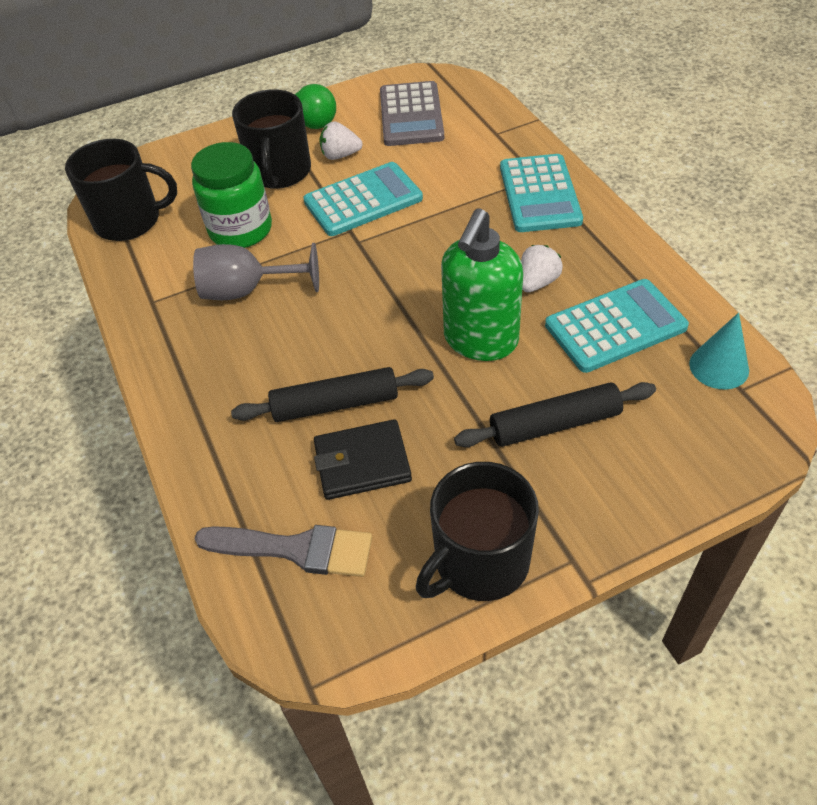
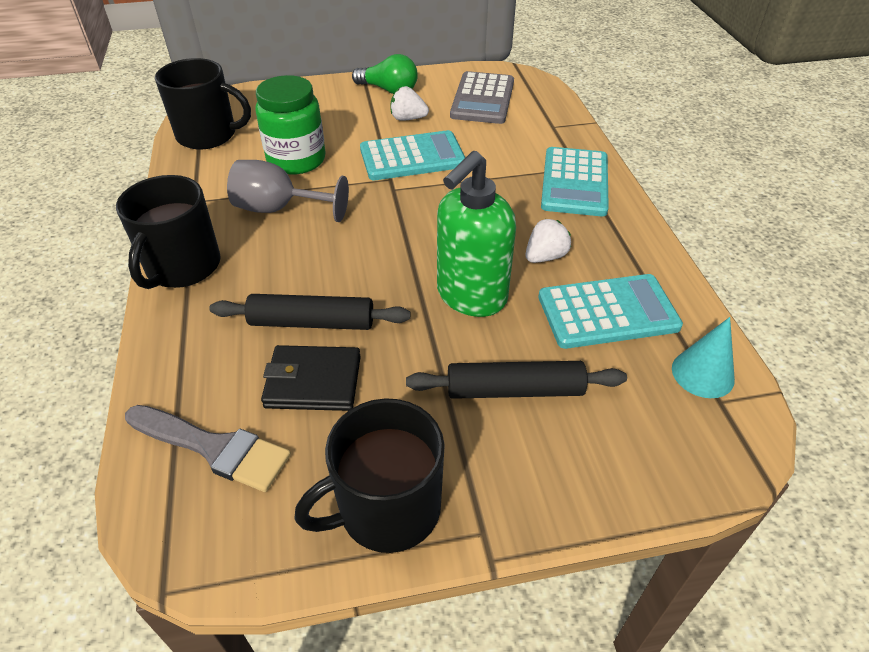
camera: 10 degrees right, 5 degrees down
(280, 172) = (350, 122): black mug -> black mug (182, 267)

